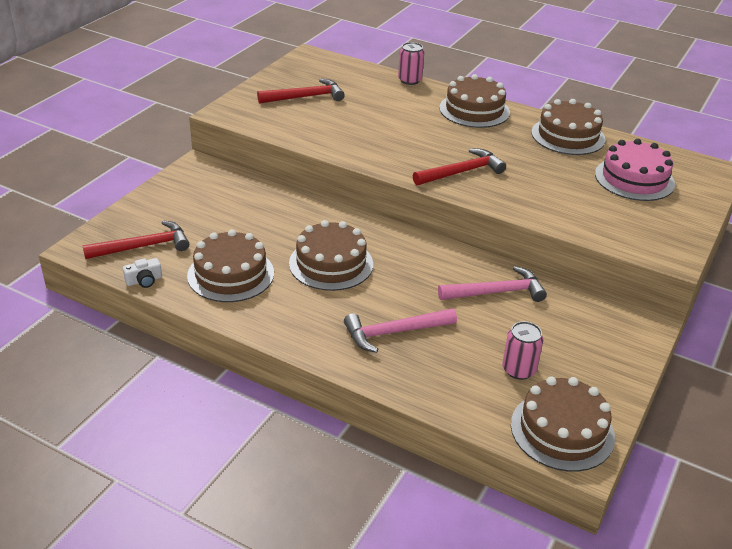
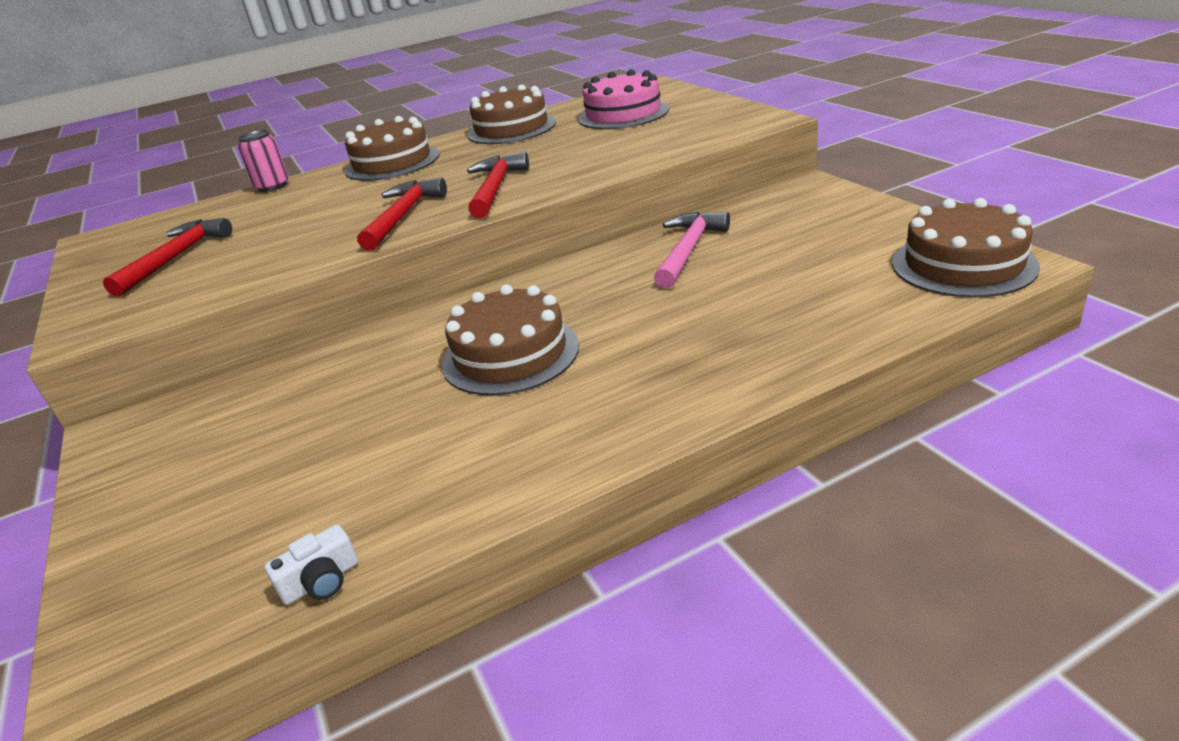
camera: 50 degrees left, 5 degrees down
(143, 246) = (226, 556): red hammer -> red hammer (403, 216)
(144, 280) = (321, 581): white camera -> white camera turned 45 degrees clockwise
(231, 274) = (427, 460): brown cake -> none
(394, 332) = (704, 336): pink hammer -> none
(518, 370) = (839, 267): pink can -> none

